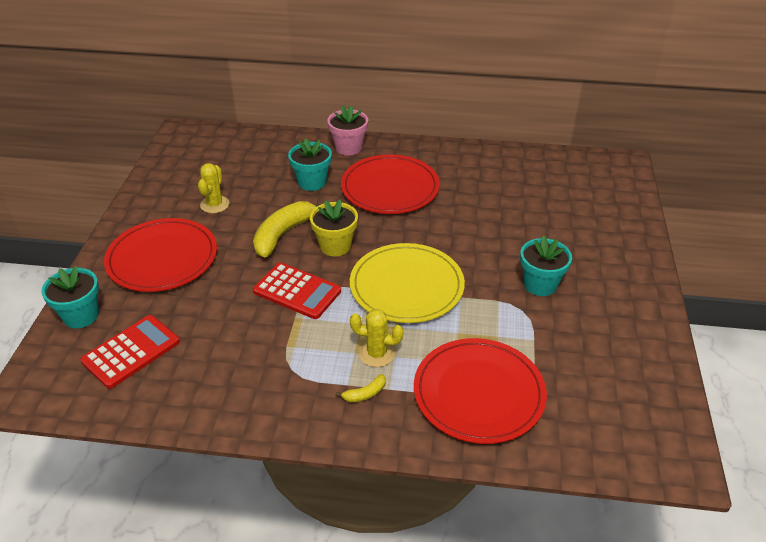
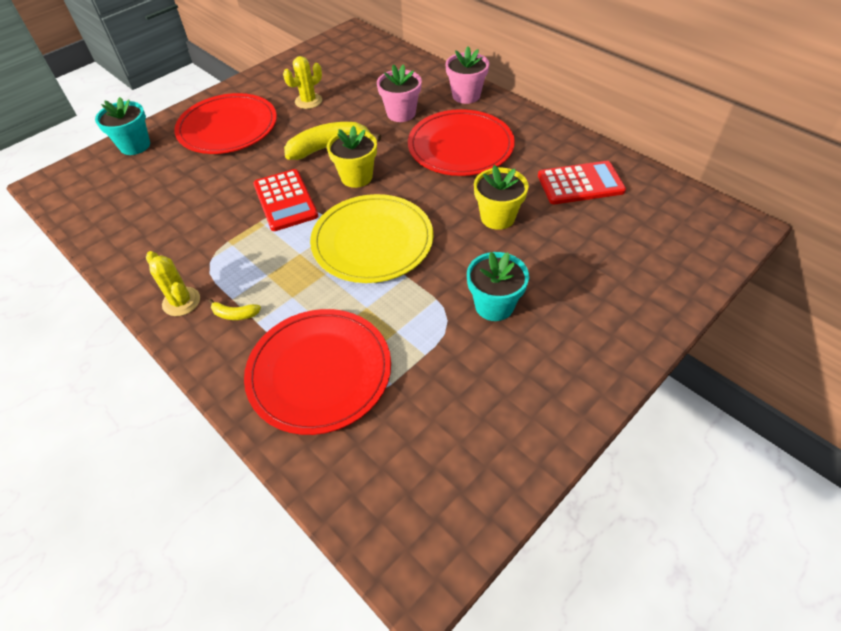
camera: 40 degrees right, 10 degrees up
(131, 351) = (132, 188): red calculator -> red calculator (580, 183)
(312, 182) = (401, 113): turquoise flower pot -> pink flower pot
(376, 354) = (281, 286): yellow cactus -> yellow cactus (181, 302)
(475, 226) = (497, 217): none -> yellow flower pot

